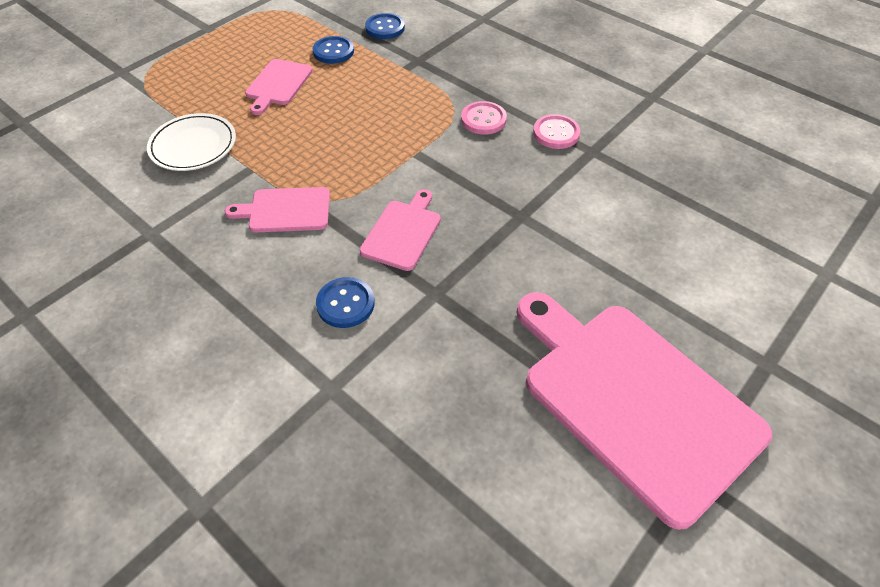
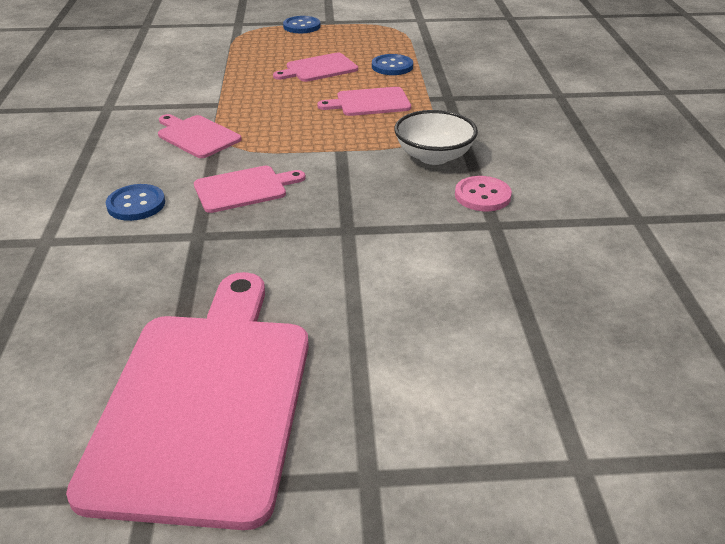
camera: 45 degrees right, 15 degrees down
(193, 146) = (208, 77): white plate -> none
(369, 96) = (369, 102): none -> pink cutting board
(385, 28) = (459, 68): blue button -> blue button (301, 26)
(483, 119) = (434, 156): pink button -> white bowl

